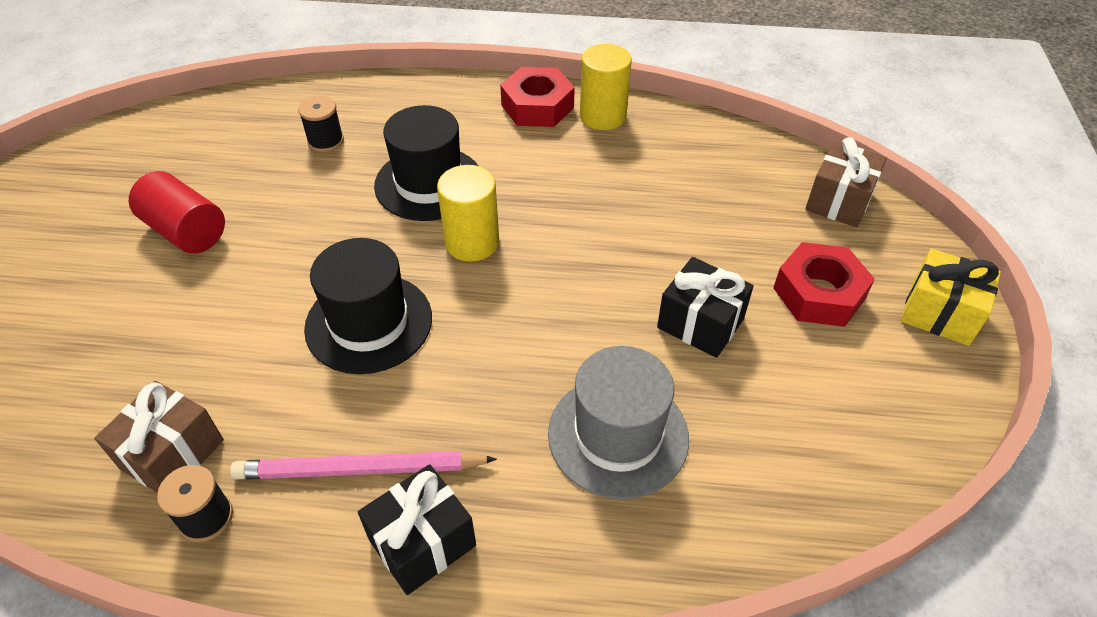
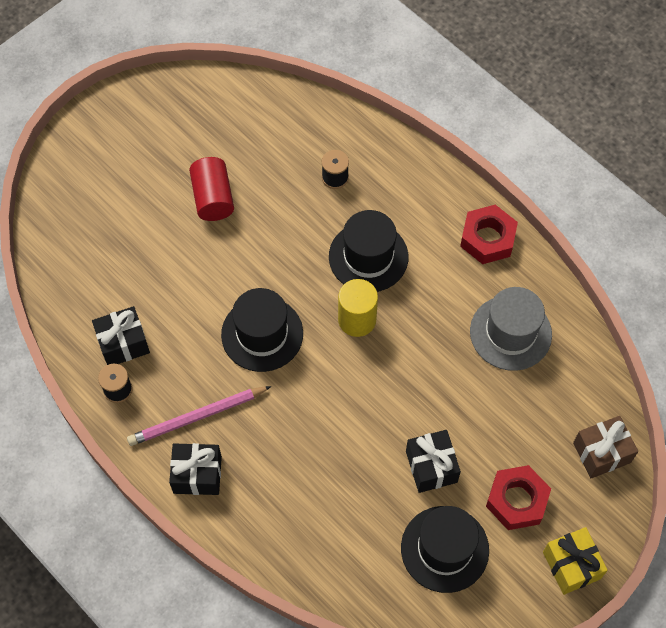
camera: 40 degrees right, 15 degrees up
(172, 454) = (123, 343): brown gift -> black gift
(360, 470) = (197, 417): pink pencil -> pink pencil turned 60 degrees counterclockwise
(603, 116) = (522, 277): yellow cylinder -> none
(618, 435) = (328, 494): grey hat -> grey hat (510, 333)
(808, 394) = (444, 549): none -> black hat

